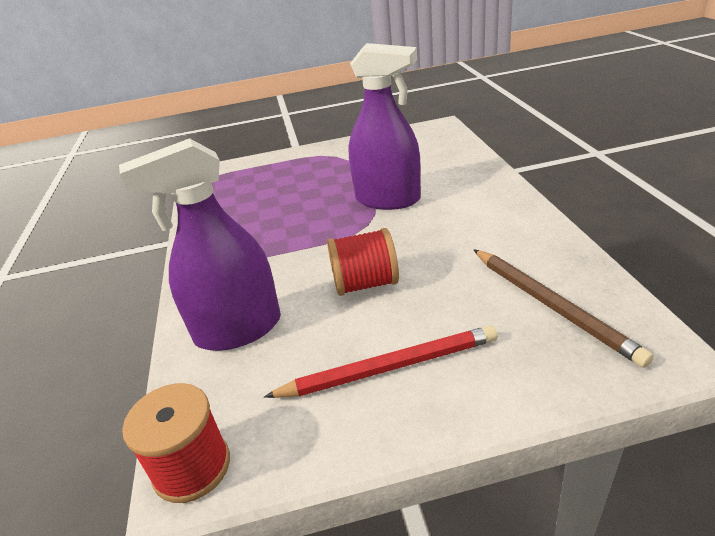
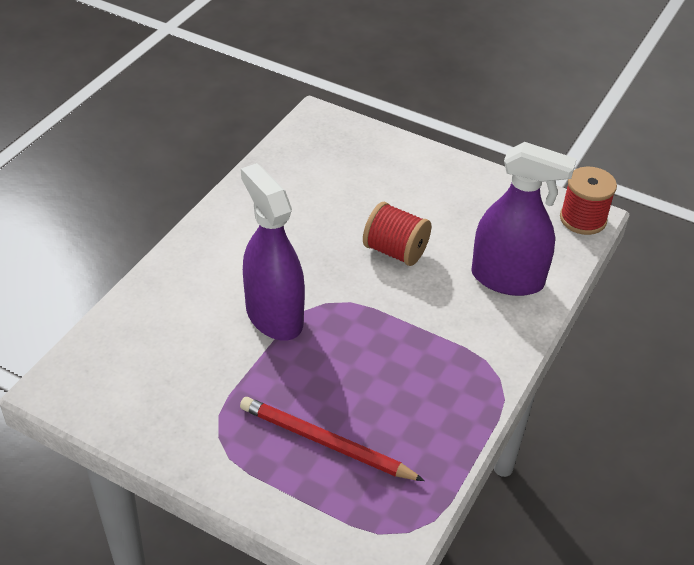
camera: 145 degrees left, 10 degrees up
(389, 367) = (444, 196): red pencil -> red pencil (326, 443)
(552, 305) = (321, 164): brown pencil -> none

